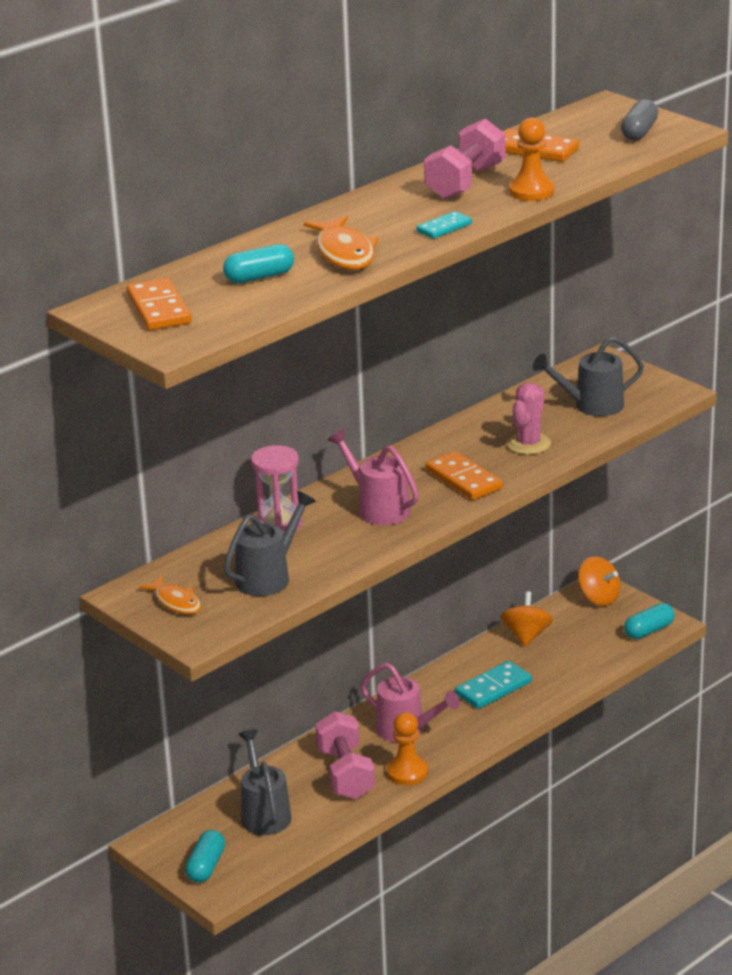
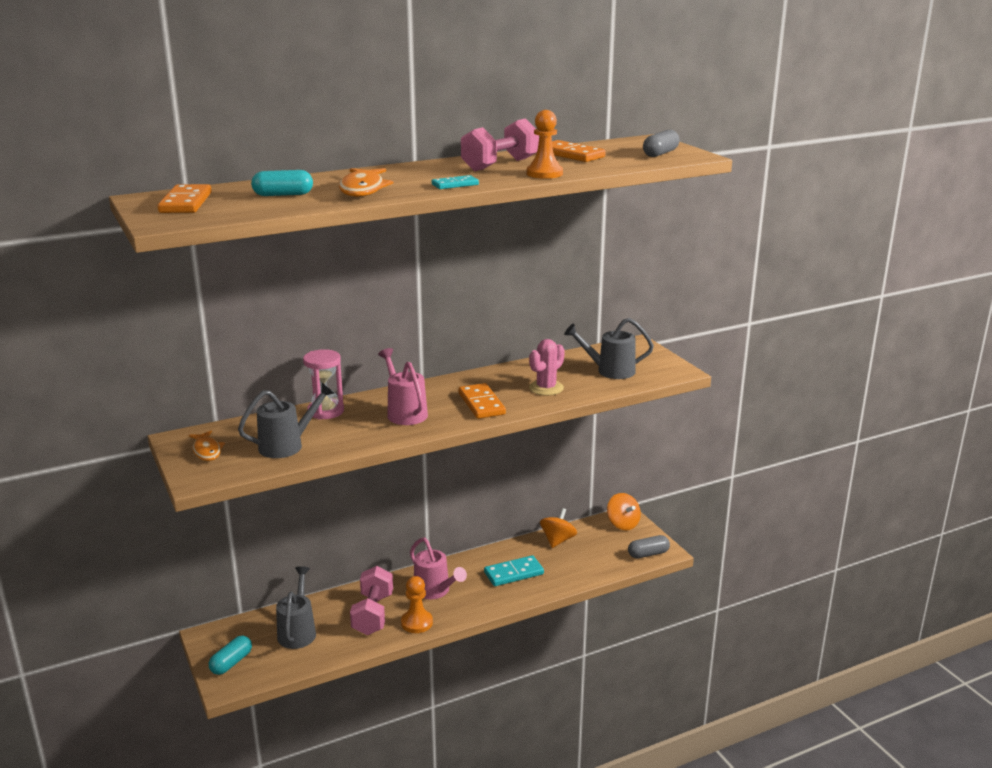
camera: 15 degrees right, 5 degrees down
(649, 631) = (648, 554): turquoise capsule -> grey capsule

